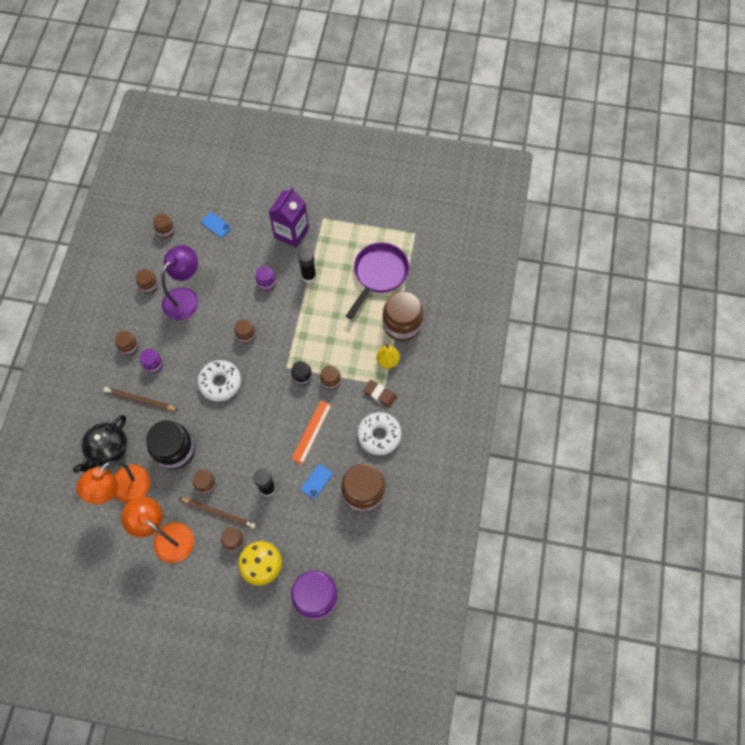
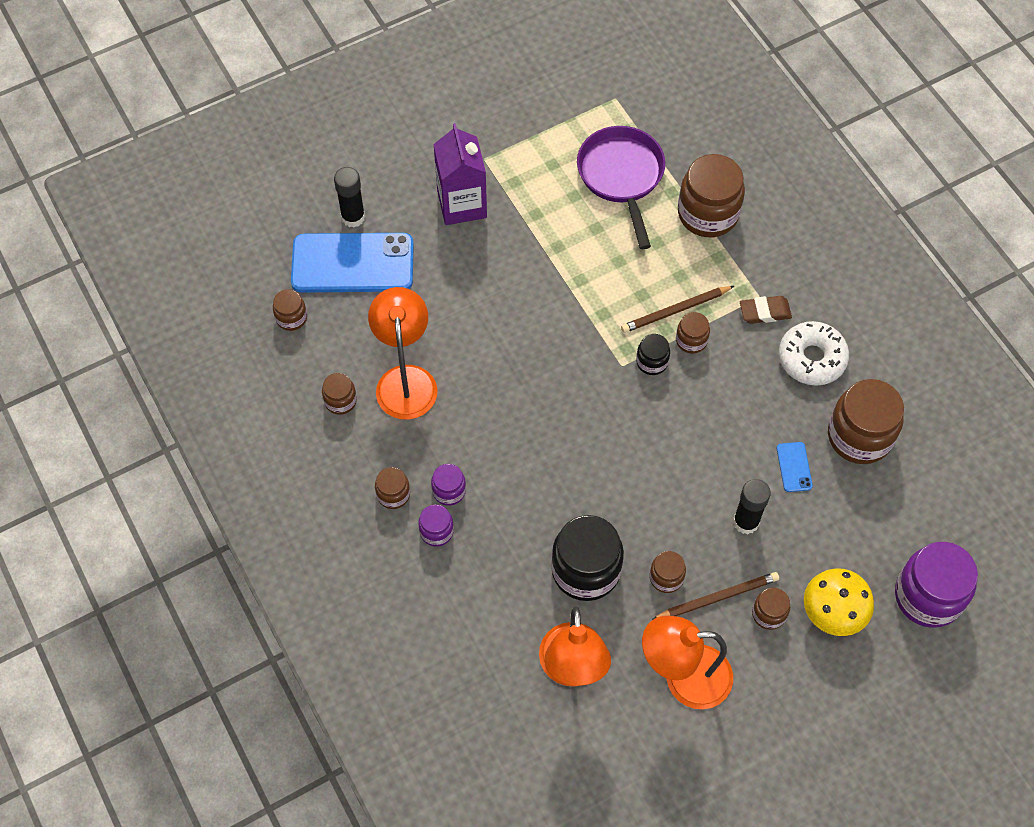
camera: 40 degrees left, 5 degrees down
(107, 449) = (498, 638): black teapot -> none
(140, 400) = (476, 547): brown pencil -> brown pencil (675, 311)
(185, 297) = (405, 380): purple lamp -> orange lamp
(216, 225) = (352, 263): blue phone -> blue phone, size x2.45
(220, 383) = (559, 446): white donut -> none
(246, 335) = (532, 366): brown jar -> none
(266, 282) = (492, 286): purple jar -> purple jar (436, 531)
(309, 276) = (538, 240): black glue stick -> black glue stick (353, 217)
(311, 431) = (729, 416): orange ruler -> none
(387, 360) = (734, 267): yellow pear -> none

